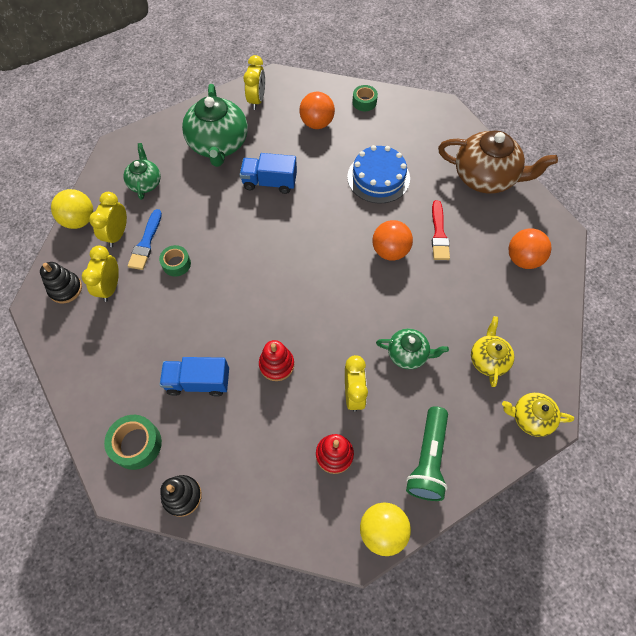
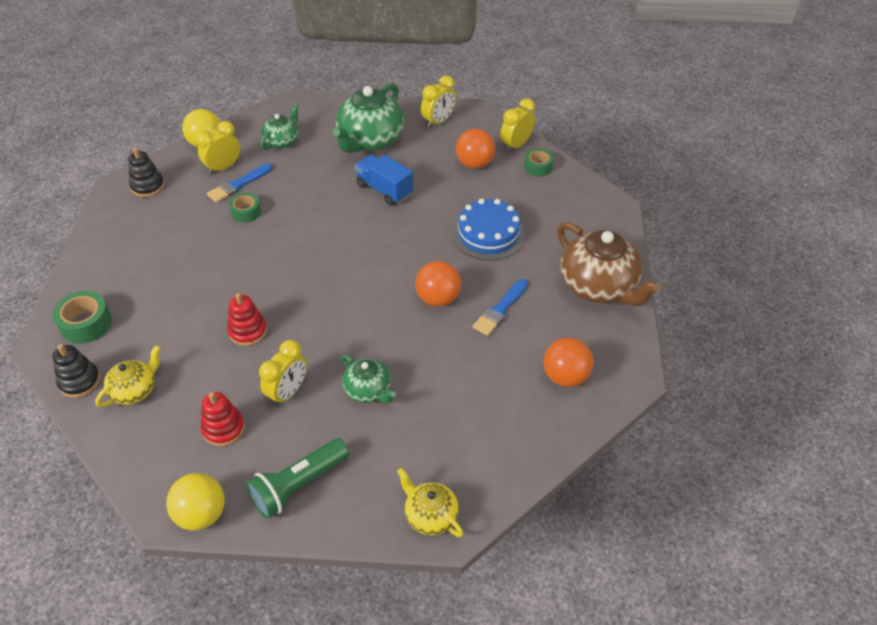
camera: 35 degrees right, 15 degrees down
(110, 287) = (180, 202): yellow clock -> yellow clock (516, 145)
(198, 382) = (174, 307): blue truck -> none
(439, 234) = (500, 309): red brush -> blue brush
(488, 359) = (440, 440): yellow teapot -> yellow teapot (135, 390)

